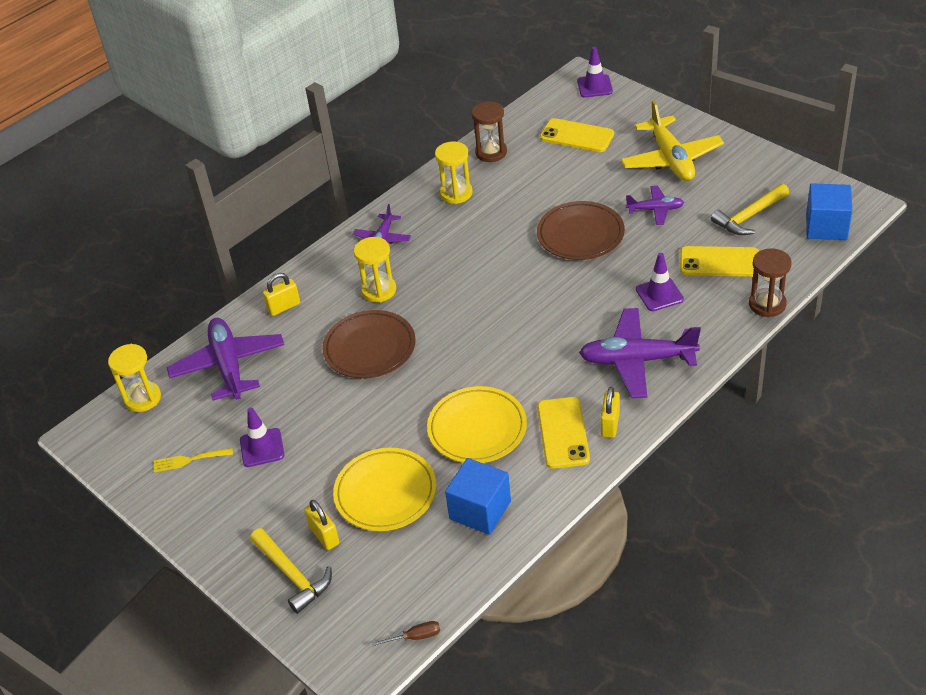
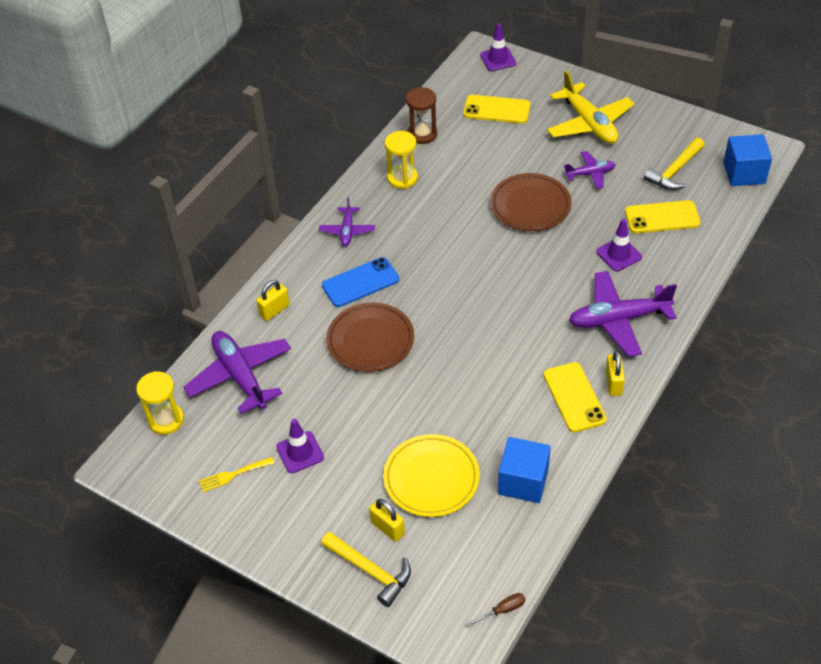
camera: 15 degrees left, 5 degrees up
(379, 290) = (360, 282): yellow hourglass -> blue phone
(477, 429) = (495, 404): yellow plate -> none
(767, 304) = (715, 252): brown hourglass -> none

